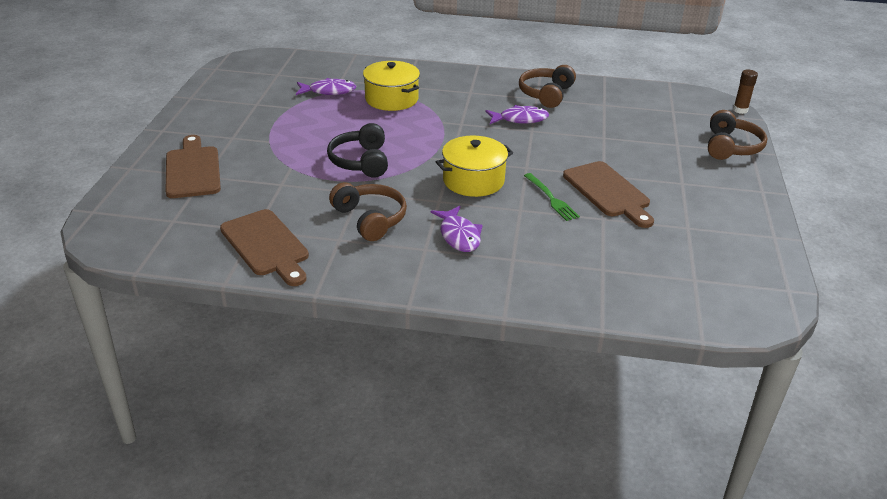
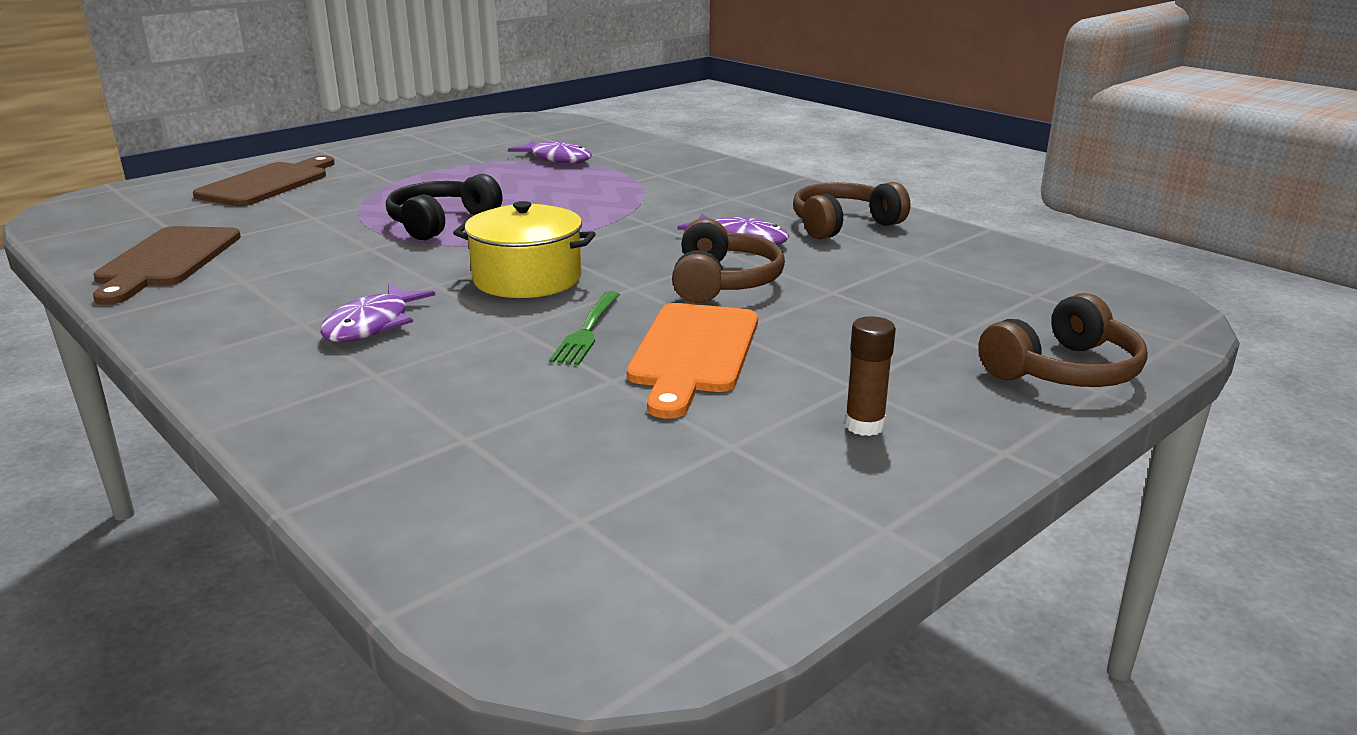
camera: 40 degrees right, 10 degrees down
(370, 219) = (318, 274): brown headphones -> brown headphones (723, 282)
(391, 99) = (614, 181): yellow pot -> none
(608, 192) = (693, 353): brown cutting board -> orange cutting board
(740, 110) = (1191, 330): brown glue stick -> brown glue stick (864, 426)

